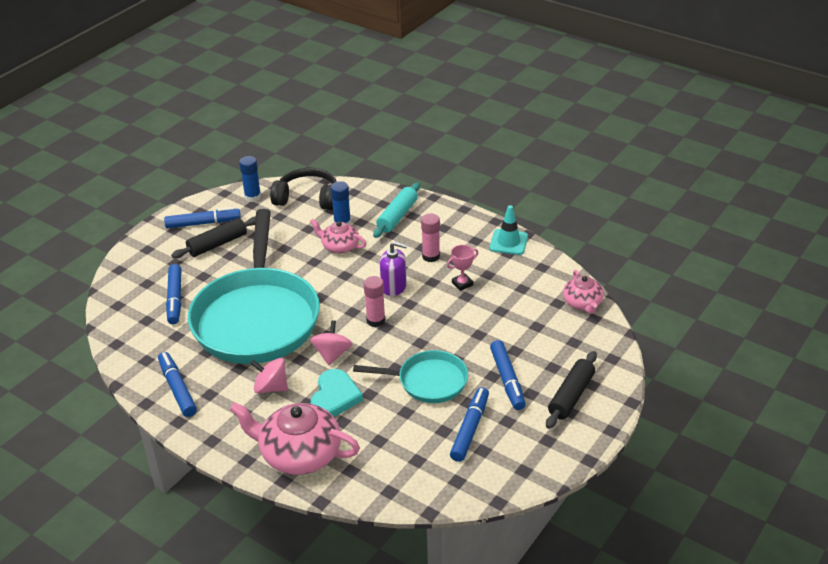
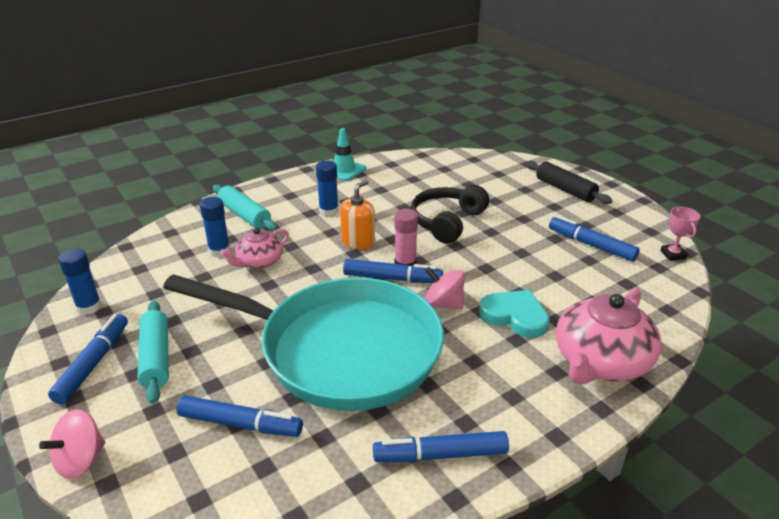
camera: 70 degrees left, 5 degrees down
(217, 244) = (156, 358): black rolling pin -> turquoise rolling pin
(271, 387) = (478, 362): pink spinning top -> pink spinning top (81, 460)
(308, 198) = (144, 265): black headphones -> black headphones (447, 222)
(394, 286) = (358, 241): purple soap dispenser -> orange soap dispenser
(428, 381) = (516, 253): turquoise pan -> none
(431, 256) = (329, 211): pink glue stick -> blue glue stick
(462, 284) = (384, 204): pink trophy -> pink trophy (673, 254)
(507, 379) = (532, 212): blue marker -> blue marker (391, 278)
(582, 303) = (452, 159): pink teapot -> none

